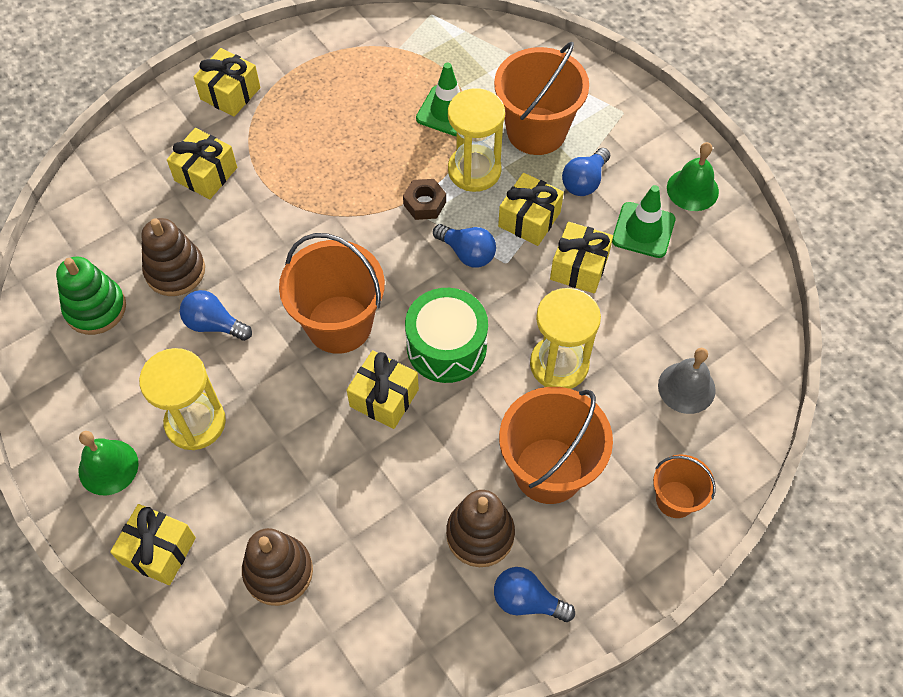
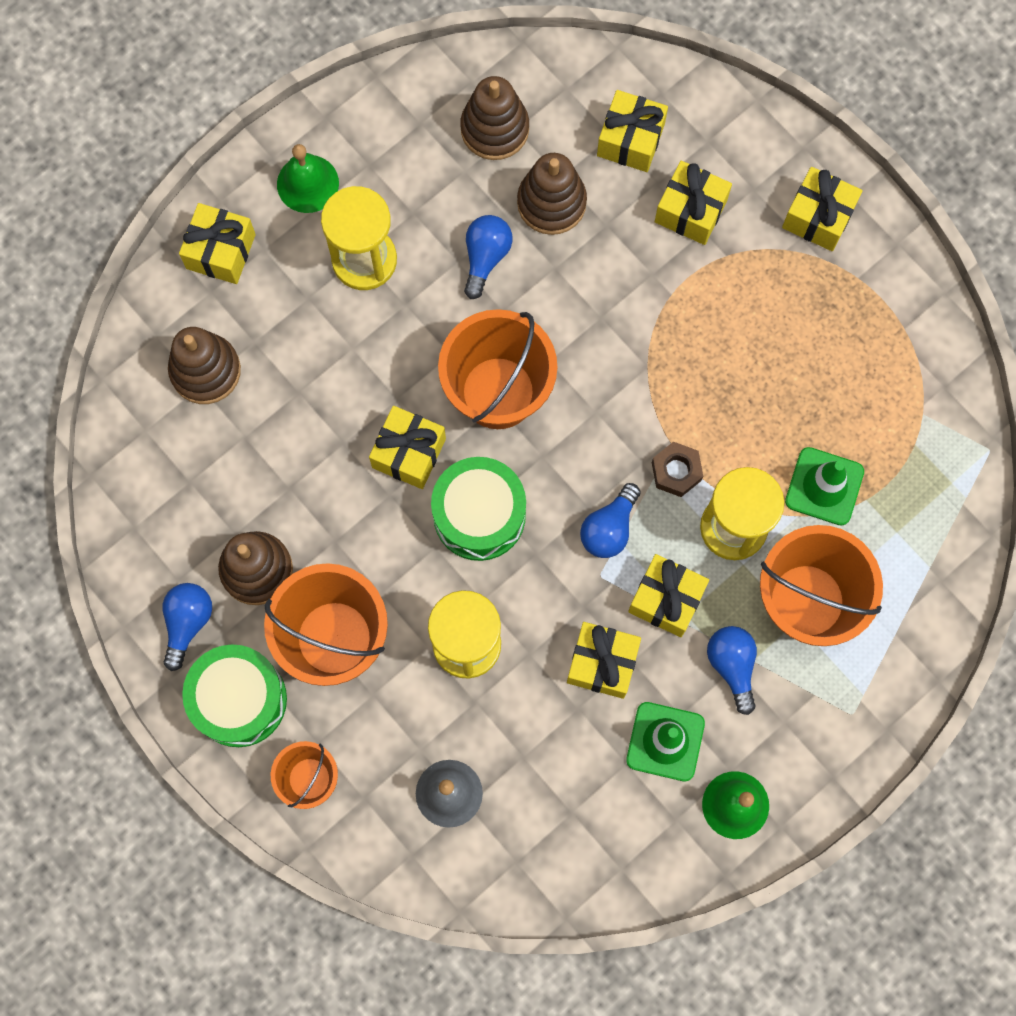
camera: 85 degrees right, 15 degrees up
(95, 308) = (494, 129): green stacking toy -> brown stacking toy
(133, 209) = (630, 140): none -> yellow gift
(584, 181) = (732, 666): blue light bulb -> blue light bulb turned 45 degrees clockwise
(602, 557) = (239, 699): none -> green drum

